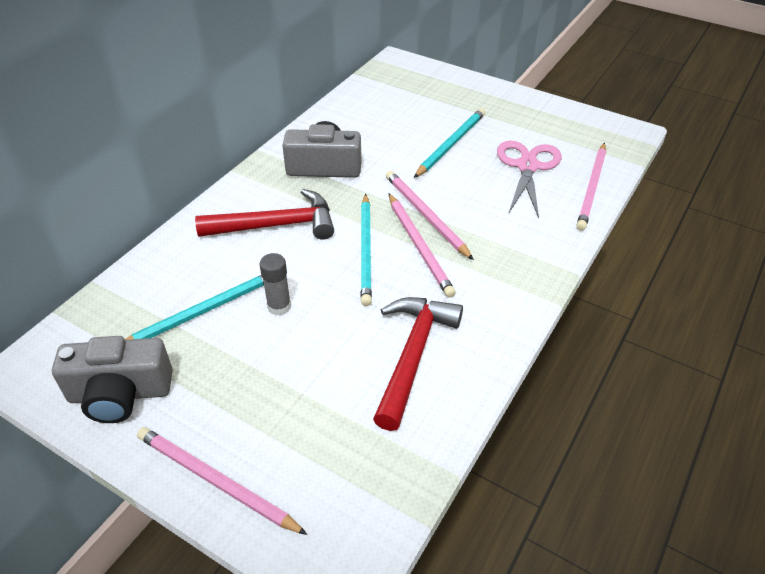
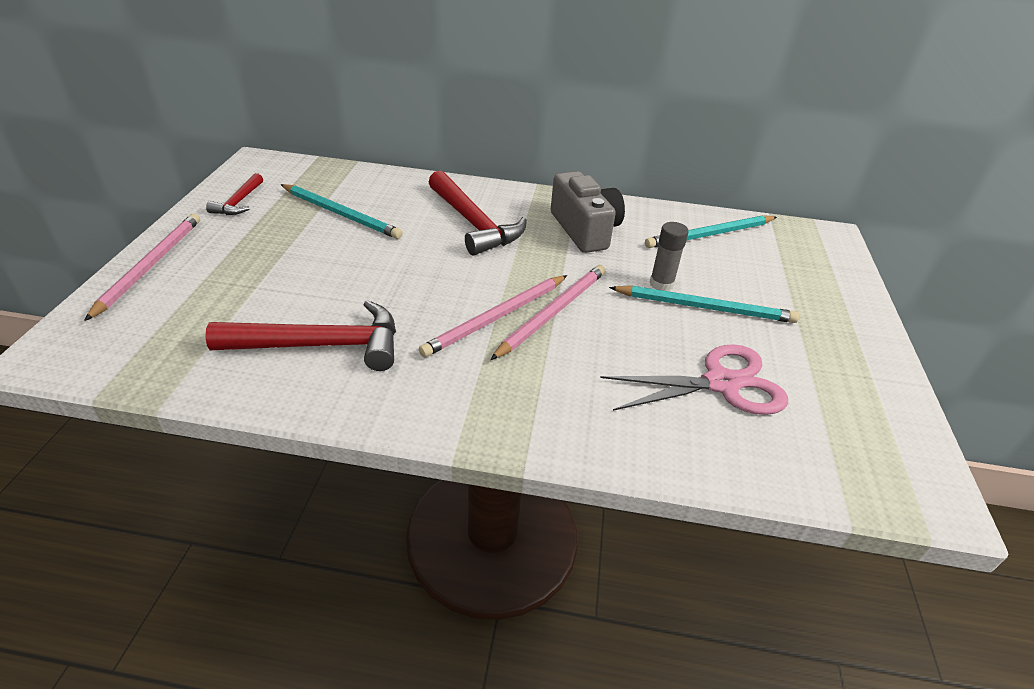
camera: 65 degrees right, 5 degrees down
(120, 394) = (239, 202): grey camera -> red hammer
(279, 306) = (362, 250): grey glue stick -> grey glue stick (661, 284)
(366, 250) = (468, 283): turquoise pencil -> turquoise pencil (710, 235)
(592, 188) = (731, 462): pink pencil -> none

